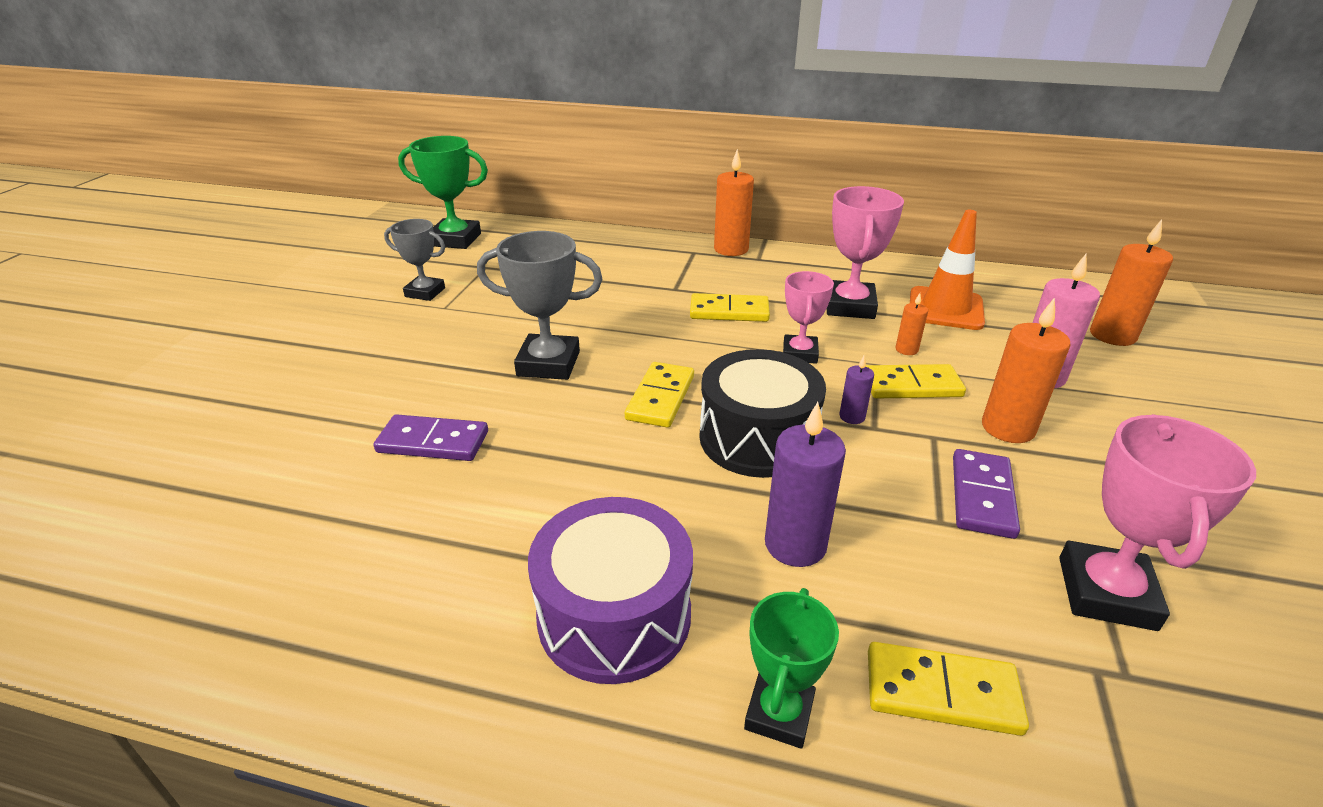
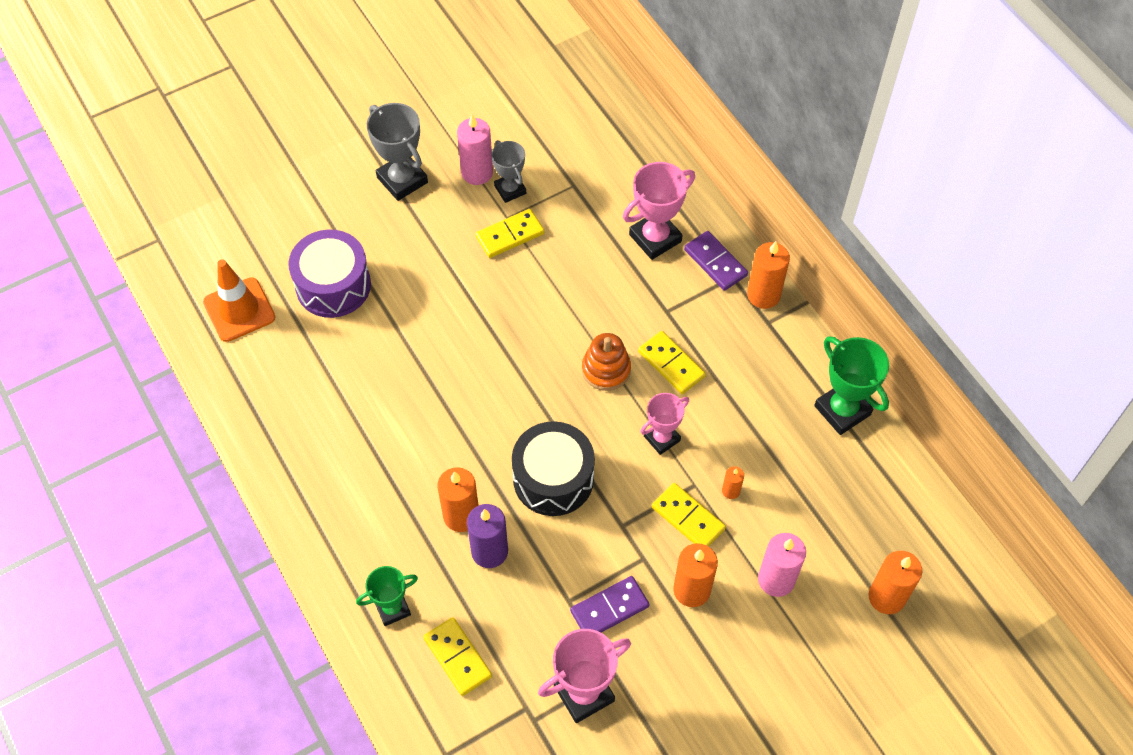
camera: 45 degrees right, 25 degrees up
(375, 297) = (477, 172): none -> pink candle
(433, 442) = (401, 344): purple domino -> purple domino (715, 262)
(455, 239) = (586, 130): green trophy -> green trophy (842, 410)
(548, 364) = (512, 326): grey trophy -> grey trophy (402, 180)
(614, 615) = (381, 516): purple drum -> purple drum (333, 285)
(660, 398) = (540, 406): yellow domino -> yellow domino (510, 235)
(681, 342) = (606, 369): none -> orange stacking toy
(714, 537) = (461, 516): none -> orange candle
(850, 306) = (756, 424): pink trophy -> pink trophy (655, 238)
(852, 417) = (621, 508): purple candle -> none
(945, 309) = (817, 481): orange traffic cone -> orange traffic cone (239, 310)

